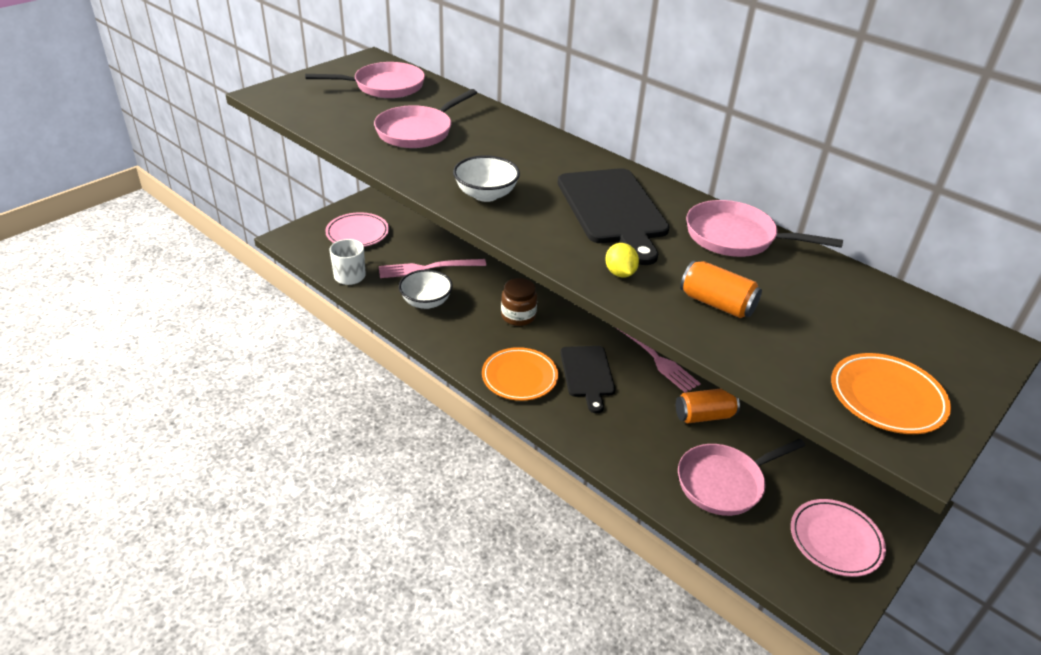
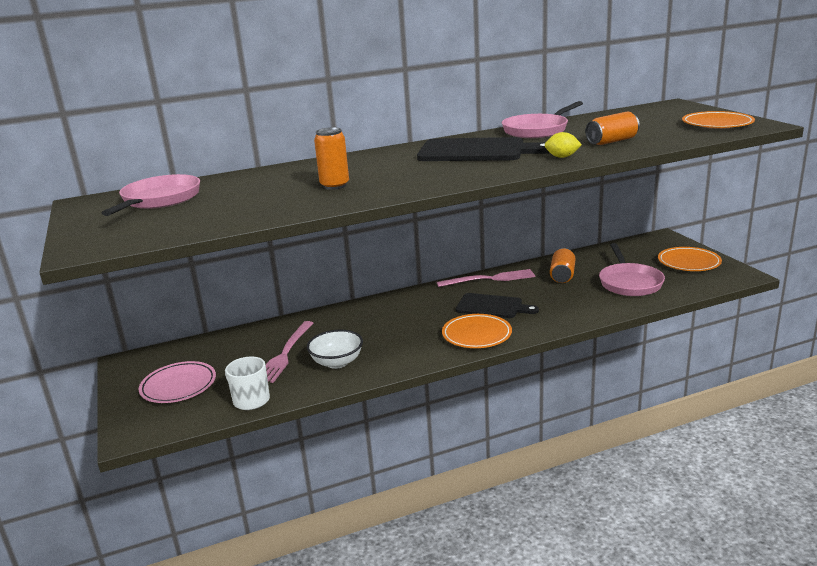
camera: 60 degrees left, 15 degrees down
(417, 131) = (275, 194): pink pan -> none
(452, 154) = (334, 186): none -> orange can
(486, 195) = (417, 180): white bowl -> none
(518, 316) = (397, 322): brown jar -> none
(835, 540) = (689, 262): pink plate -> orange plate

